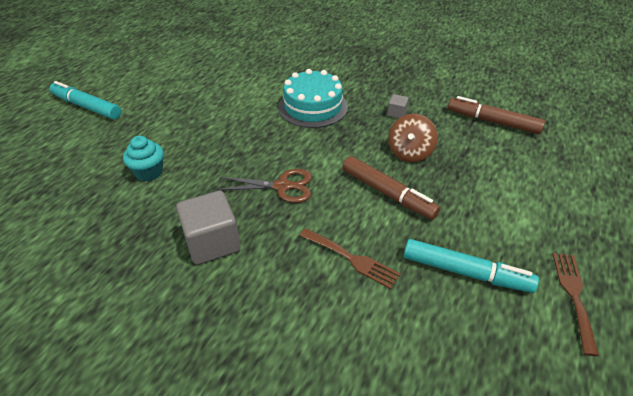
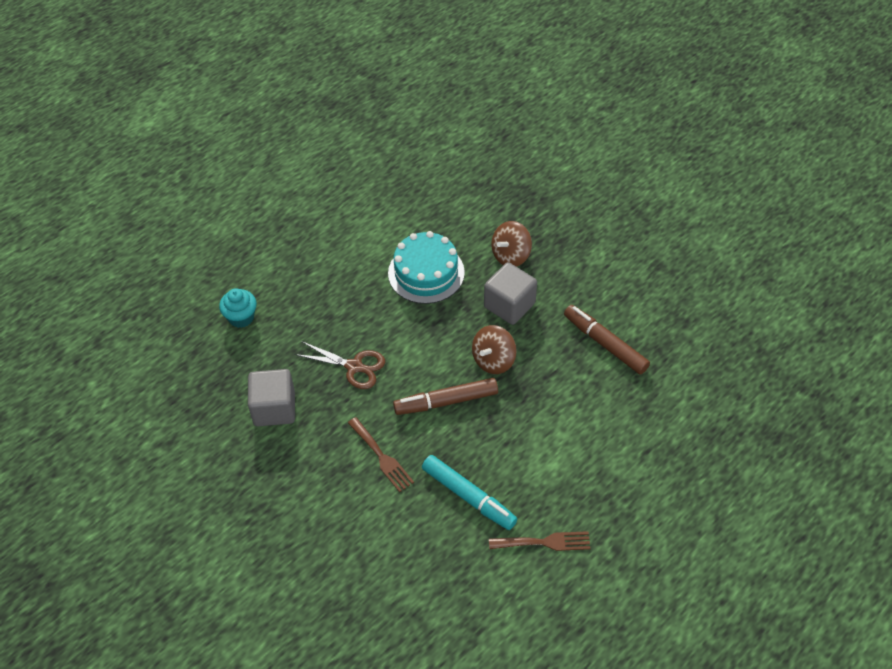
camera: 20 degrees right, 10 degrees up
(87, 106) = (201, 214): turquoise marker -> none
(376, 84) = (511, 255): none -> brown spinning top
(387, 193) = (446, 401): brown marker -> brown marker turned 105 degrees clockwise
(396, 113) = (509, 305): grey cube -> grey cube, size x2.11
(573, 295) = (544, 542): brown fork -> brown fork turned 60 degrees clockwise

